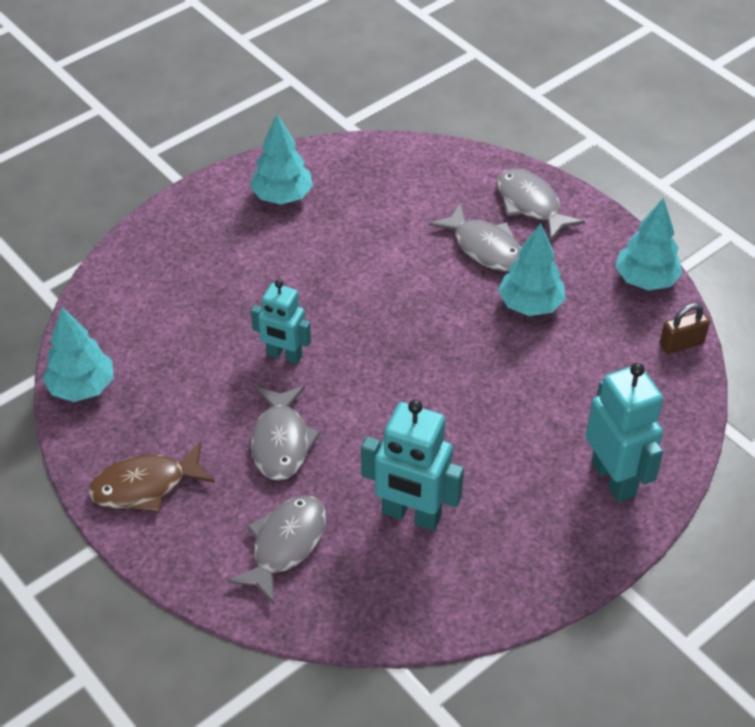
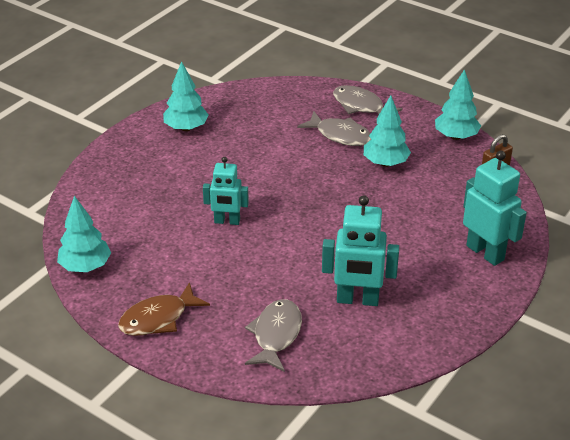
camera: 15 degrees left, 10 degrees down
(281, 442) = (246, 273): grey fish -> none

